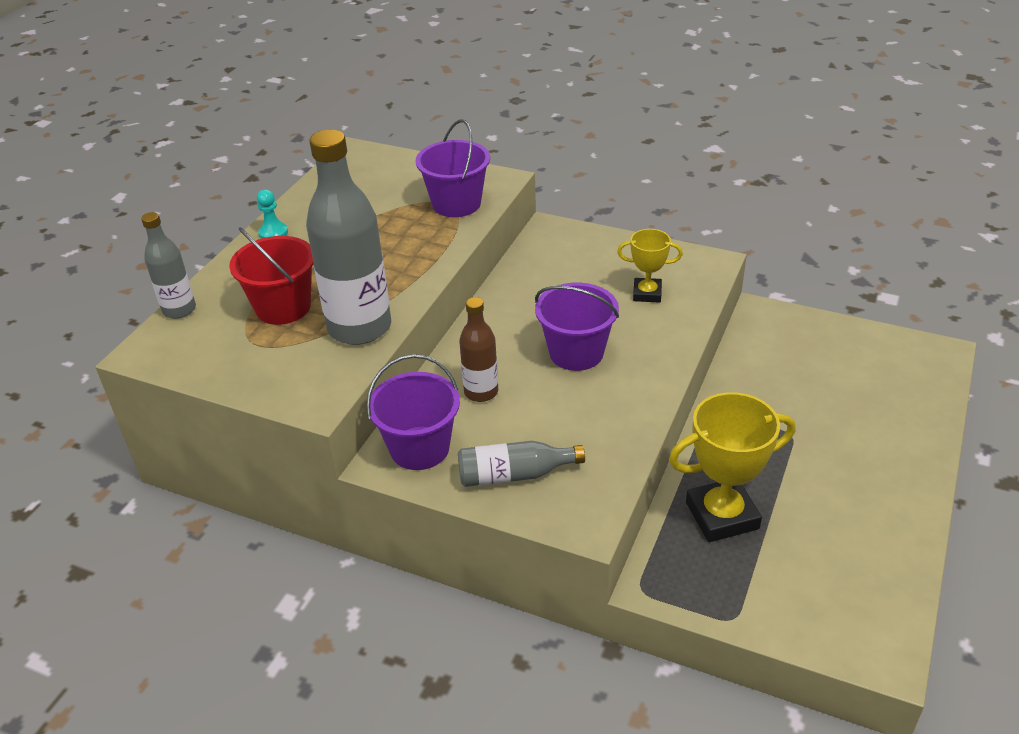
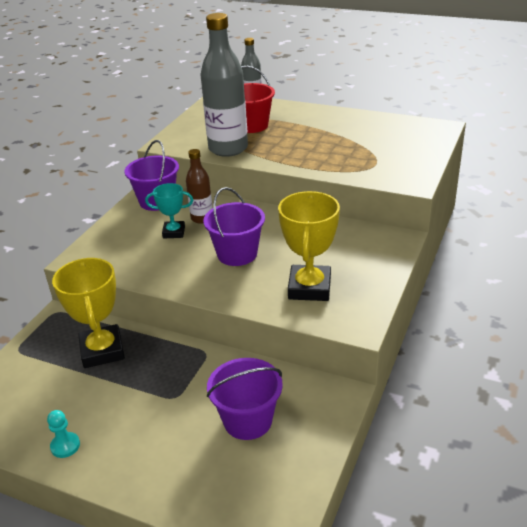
camera: 90 degrees right, 5 degrees down
(273, 233) = (330, 113): turquoise pawn -> turquoise pawn (65, 446)
(456, 204) = (374, 168): purple bucket -> purple bucket (247, 420)
(514, 475) = (125, 233): grey bottle -> none
(517, 418) = (174, 232): none -> turquoise trophy
(647, 293) = (309, 288): yellow trophy -> yellow trophy, size x1.73

